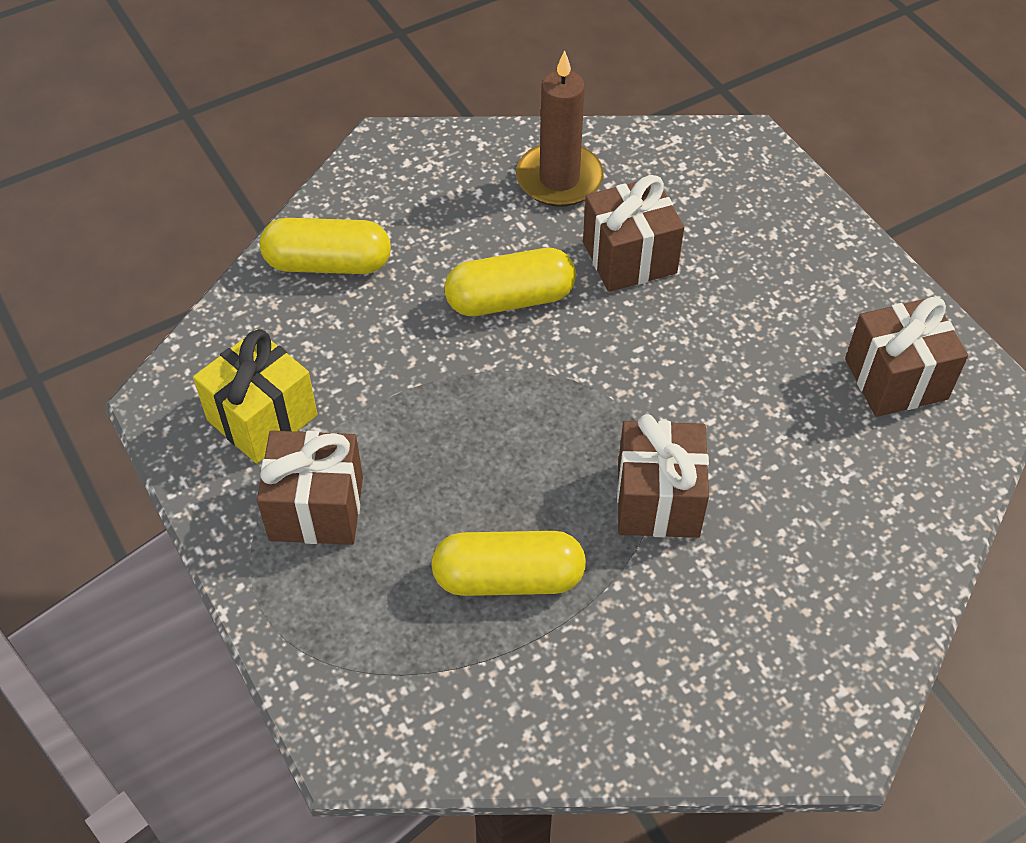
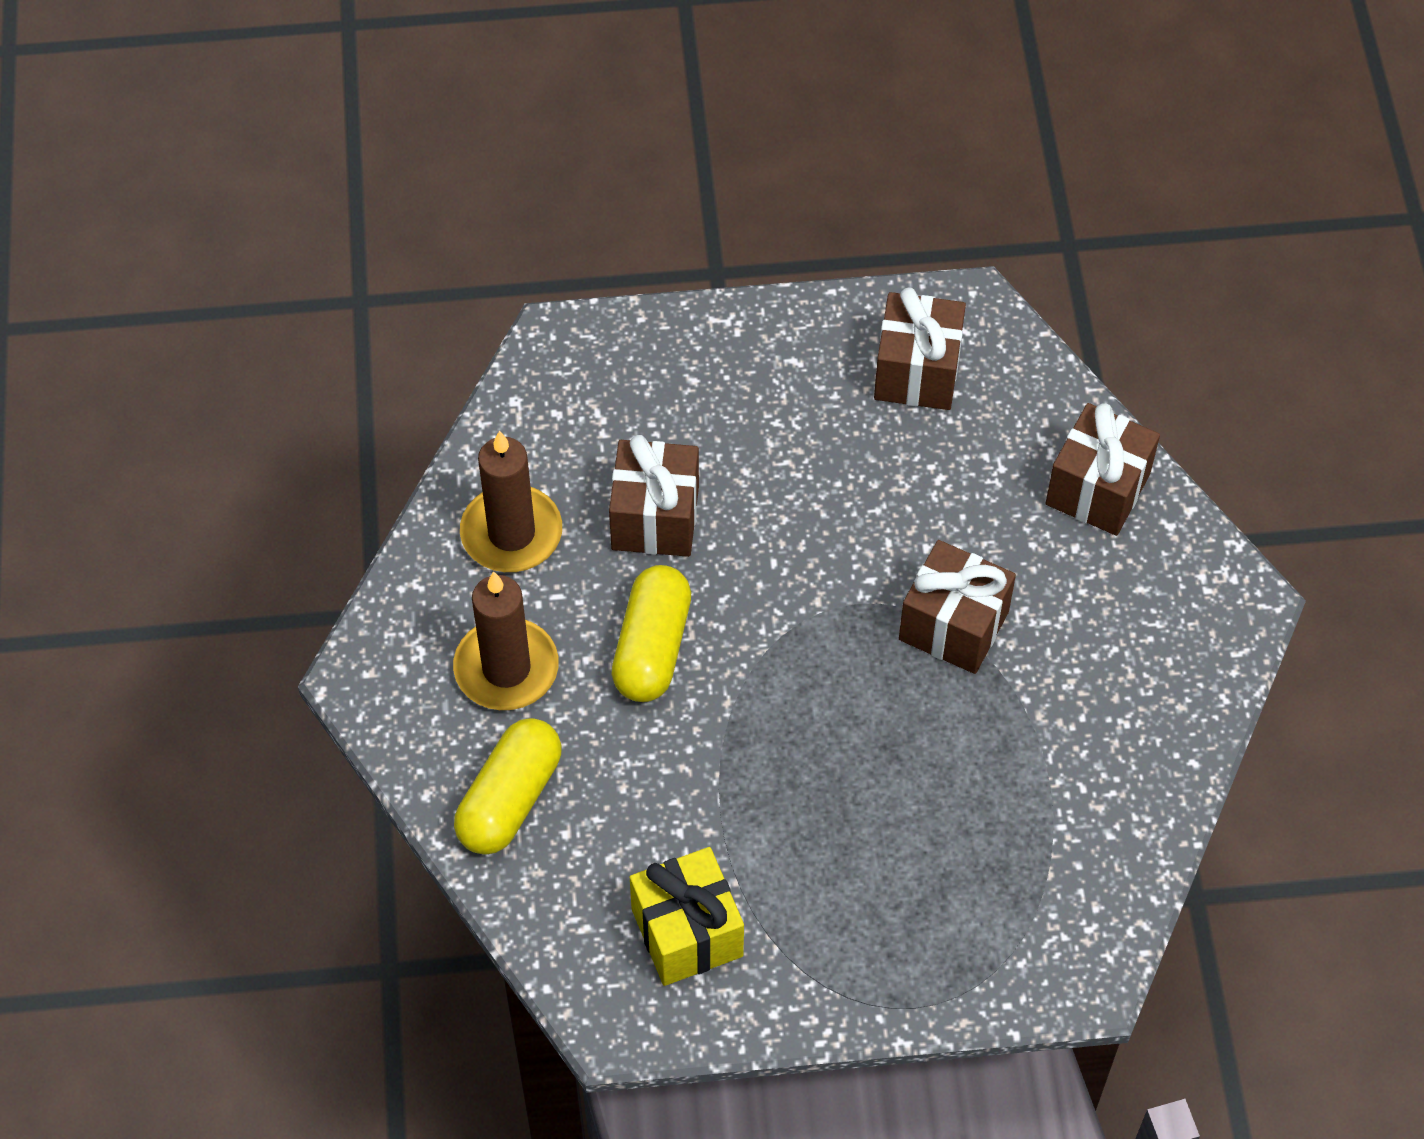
camera: 65 degrees left, 5 degrees up
(316, 508) = (823, 919): brown gift -> brown gift (1097, 489)
(440, 219) = (506, 668): none -> brown candle
(508, 578) = (978, 783): yellow capsule -> none

